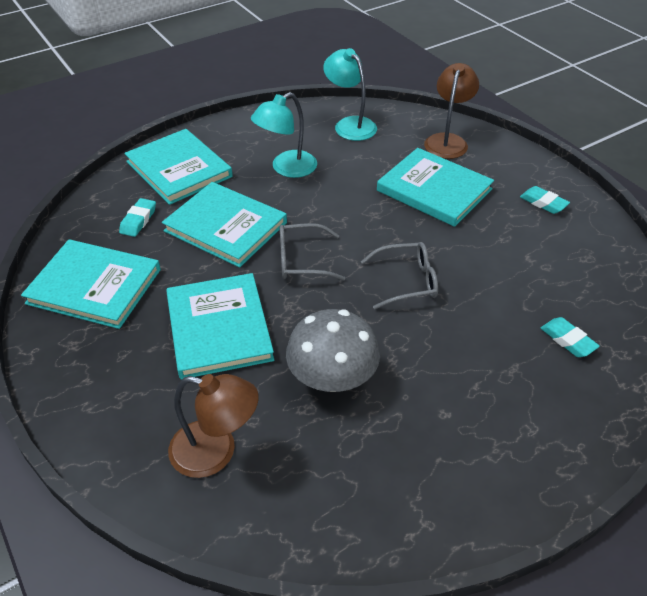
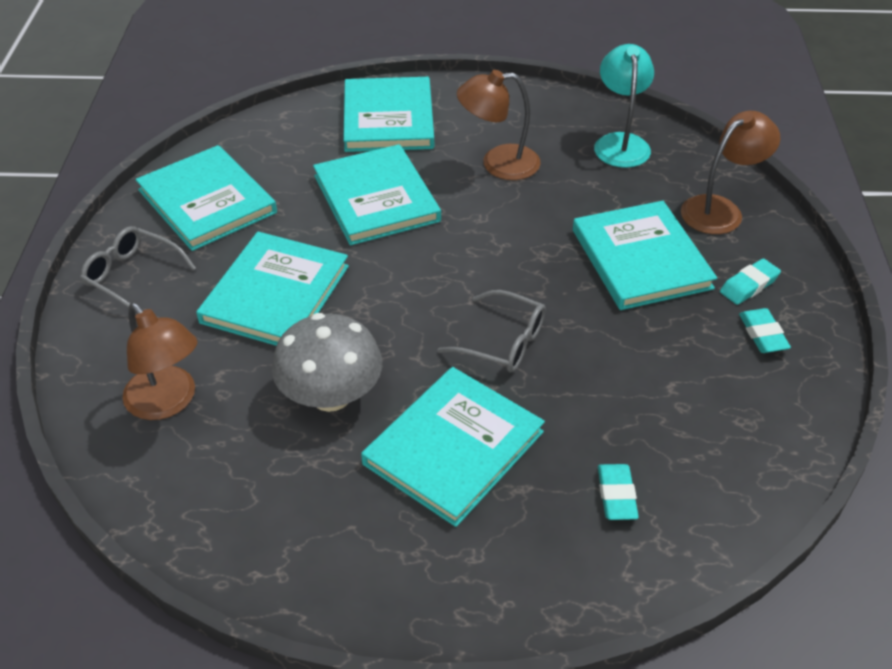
camera: 35 degrees right, 0 degrees up
(138, 220) = (302, 155): turquoise eraser -> turquoise eraser (749, 285)
(286, 168) = (498, 164): turquoise lamp -> brown lamp
(302, 260) = (417, 267): grey glasses -> grey glasses (132, 276)
(447, 366) = (453, 448): none -> turquoise book

